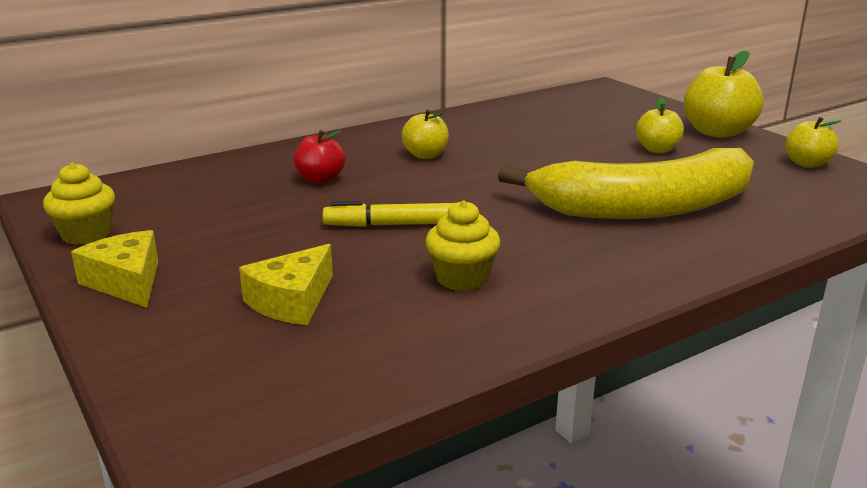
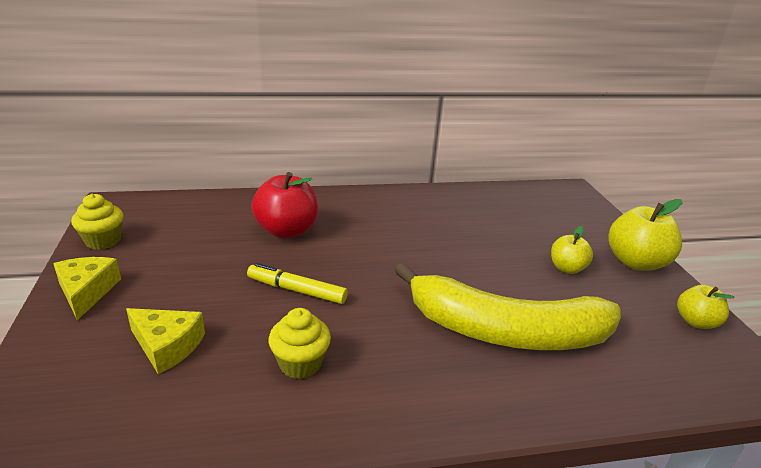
camera: 20 degrees right, 5 degrees up
(292, 301) = (167, 346): yellow cheese -> yellow cheese turned 120 degrees counterclockwise
(320, 179) = (286, 231): red apple -> red apple, size x1.69
(425, 155) = (378, 226): yellow apple -> none

